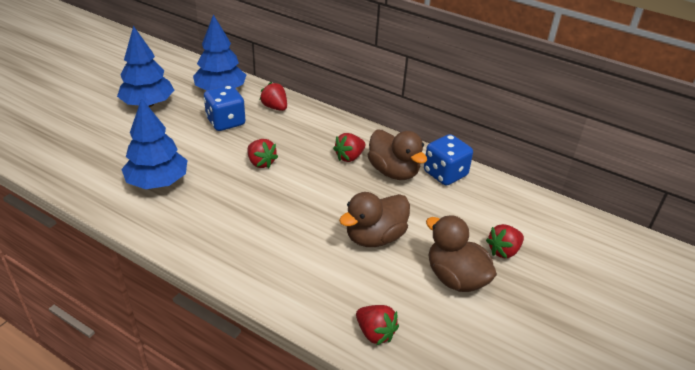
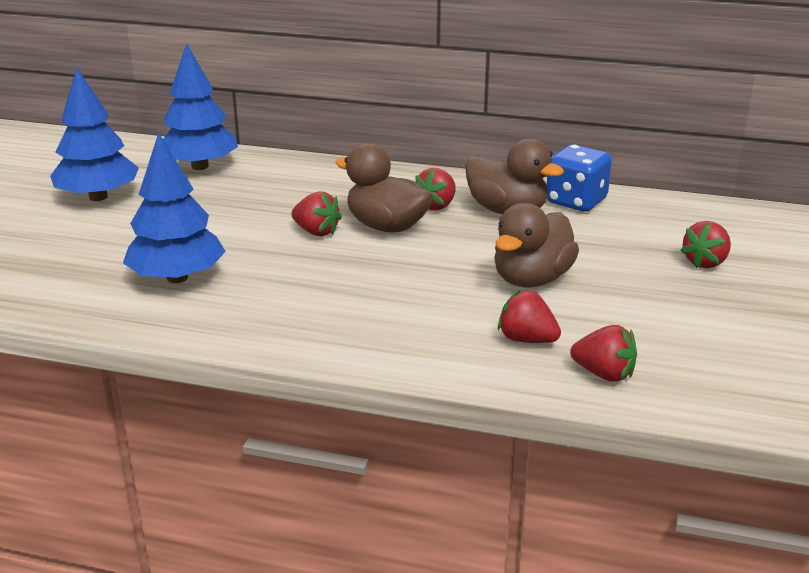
camera: 15 degrees left, 10 degrees down
(226, 122) = (232, 198): blue dice -> none
(275, 107) = (293, 172): red strawberry -> red strawberry (526, 339)
(455, 278) = (666, 299): brown duck -> brown duck (386, 226)

